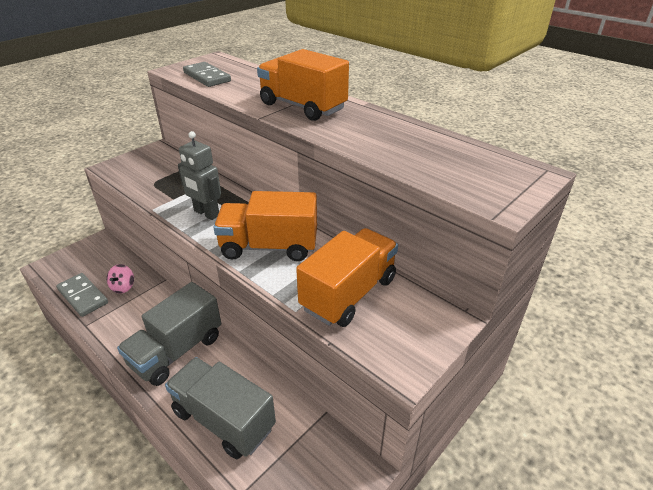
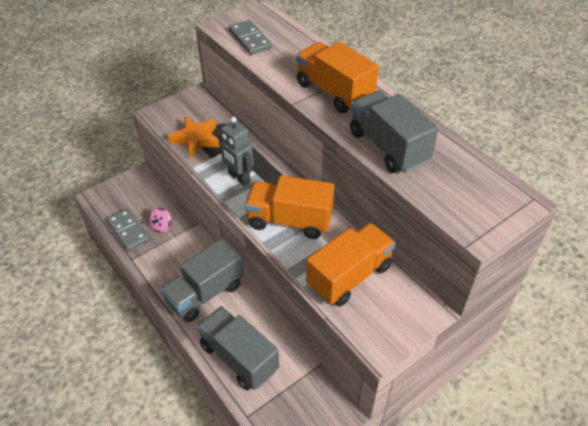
camera: 10 degrees right, 10 degrees up
(156, 185) = (196, 139): none -> orange star
(372, 142) = (388, 147): none -> grey truck

